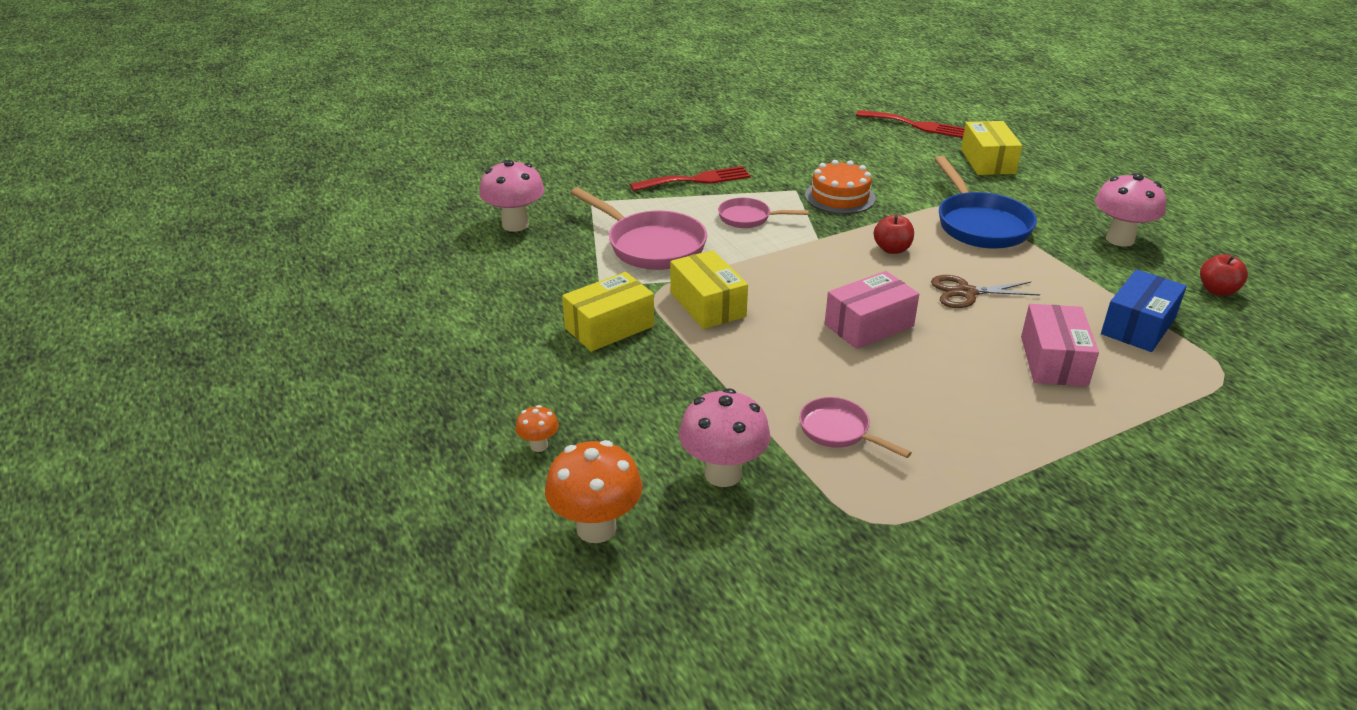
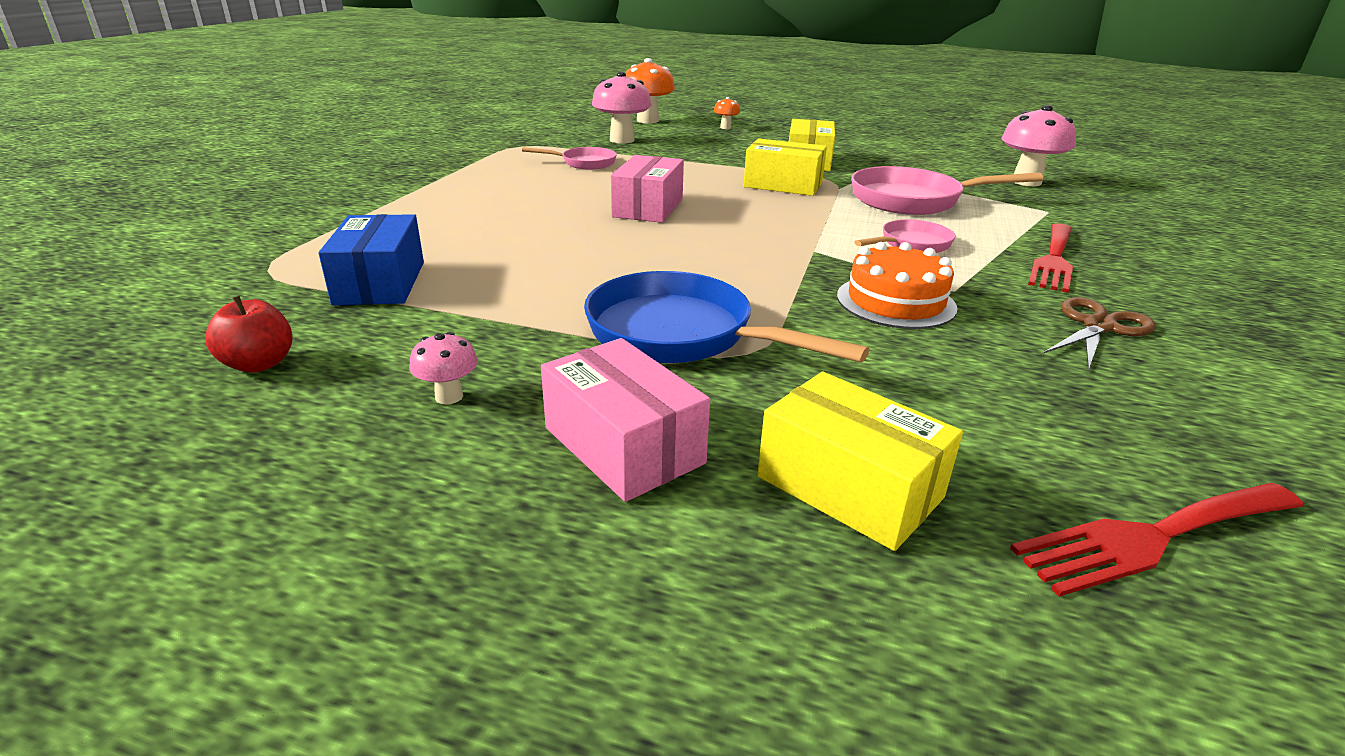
camera: 135 degrees right, 5 degrees down
(892, 249) = (730, 266): red apple -> none
(966, 292) = (598, 254): brown scissors -> brown scissors (1099, 326)
(1053, 361) = (461, 230): pink box -> pink box (623, 445)
(1120, 239) = (449, 396): pink mushroom -> pink mushroom, size x0.49

